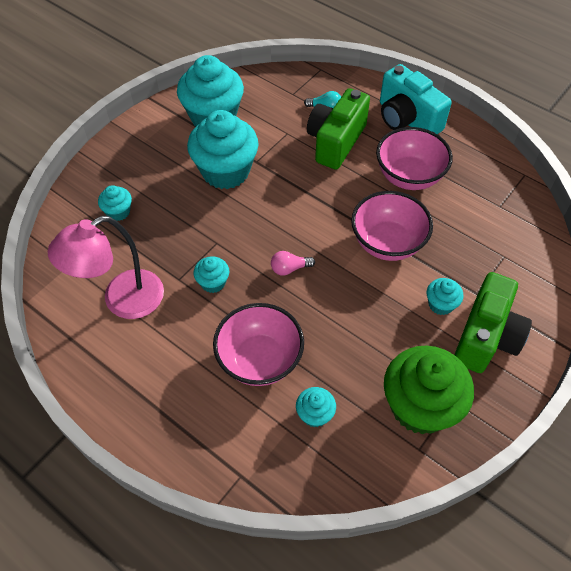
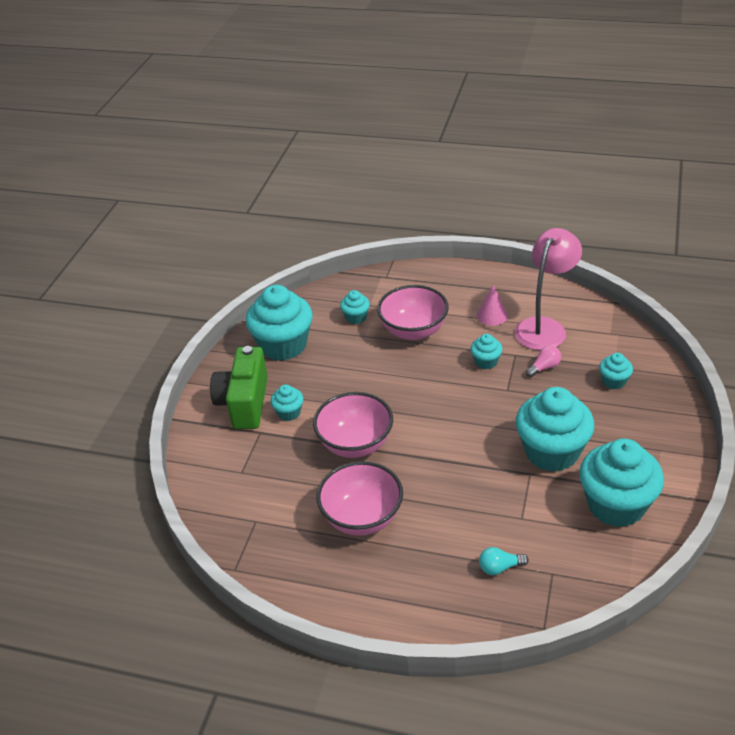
camera: 160 degrees right, 15 degrees down
(161, 342) = (492, 315): none -> pink cone
(289, 268) = (430, 393): pink light bulb -> pink light bulb (544, 367)
(336, 142) = (461, 528): green camera -> none
(407, 119) = (394, 591): turquoise camera -> none
(420, 406) = (283, 345): green cupcake -> turquoise cupcake

